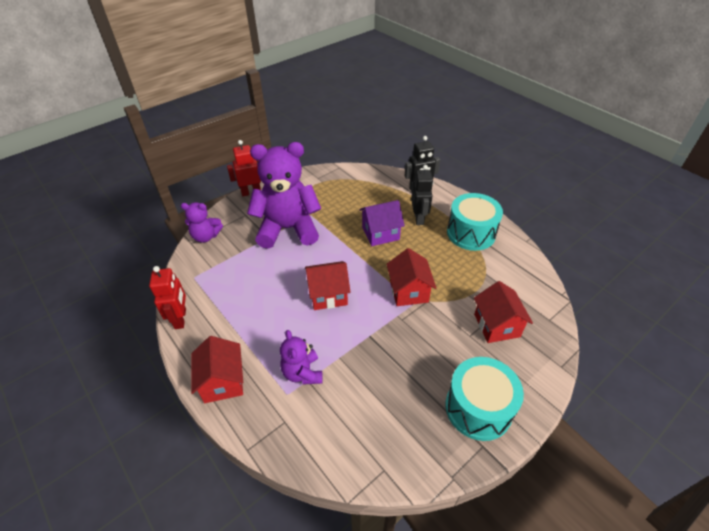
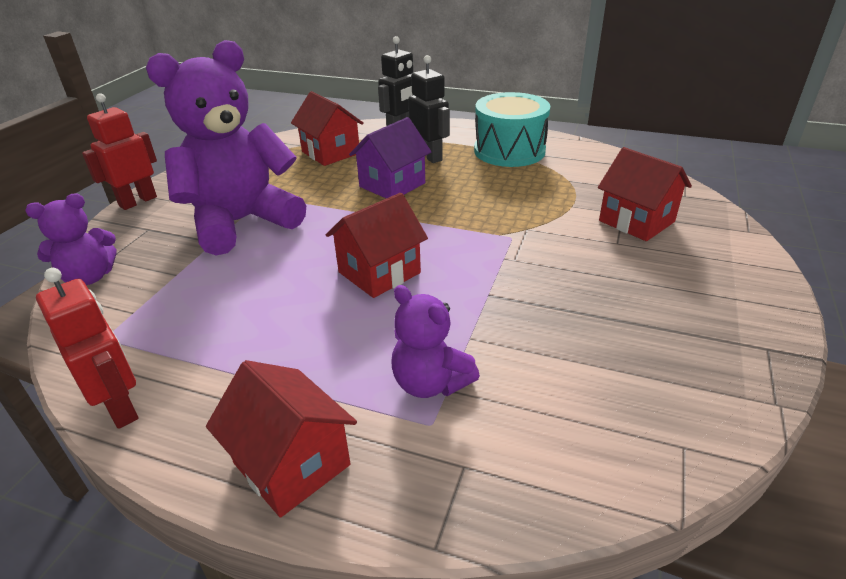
camera: 30 degrees left, 10 degrees down
(409, 291) = (492, 228): red house -> red house (330, 153)
(478, 408) = (714, 310): turquoise drum -> none

